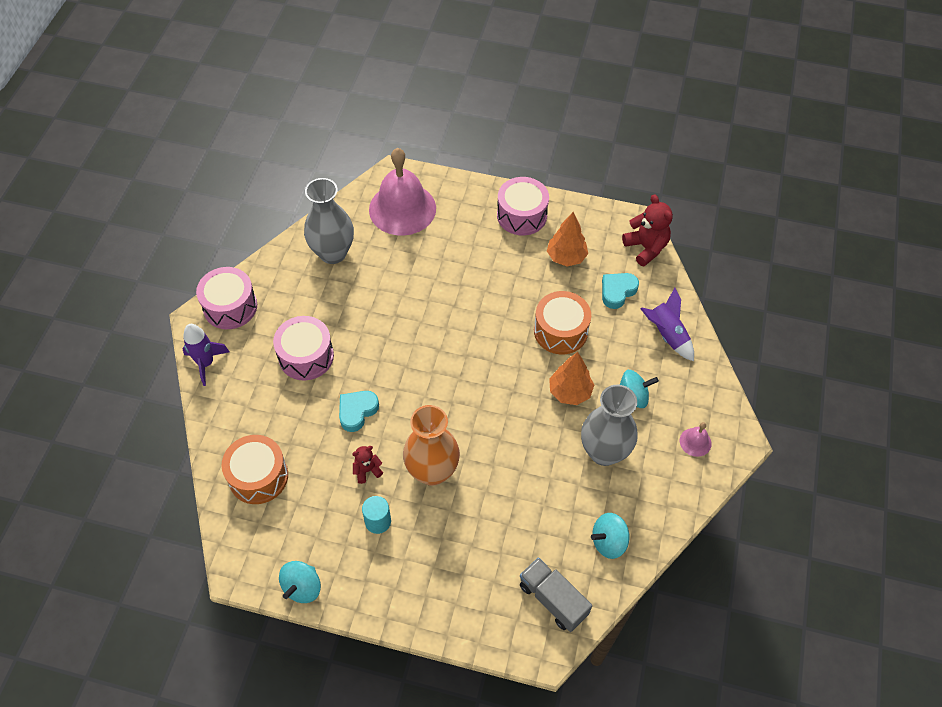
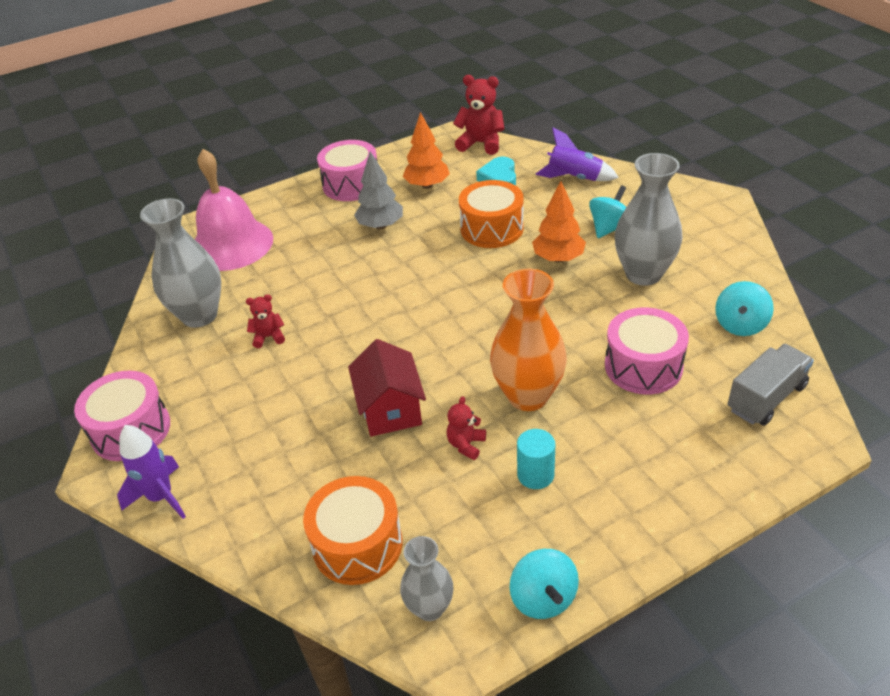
camera: 40 degrees left, 15 degrees down
(252, 541) = (429, 608): none -> grey vase
(306, 356) = (275, 407): pink drum -> pink drum (643, 366)
(350, 302) = (269, 337): none -> red teddy bear
(357, 411) = (390, 409): turquoise heart -> red house
(499, 268) = (381, 225): none -> grey tree
(553, 599) = (766, 398): grey truck -> grey truck turned 135 degrees clockwise
(695, 442) = (695, 220): pink bell -> none

